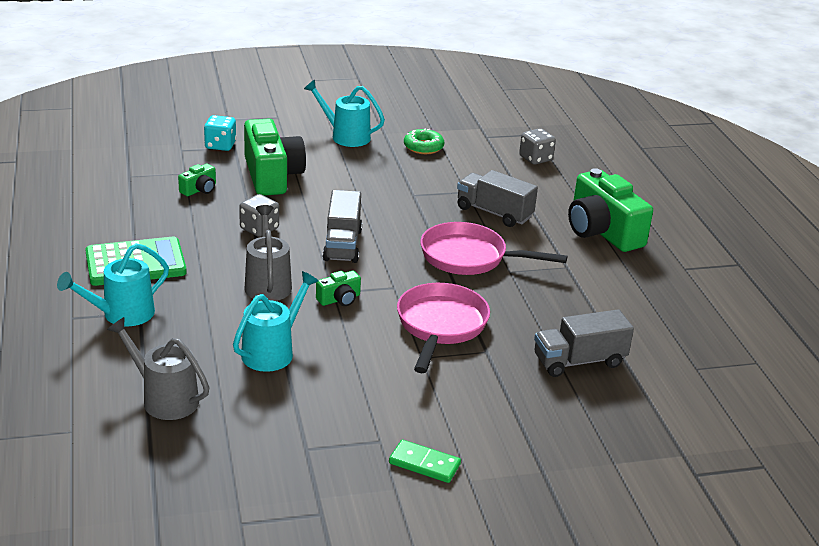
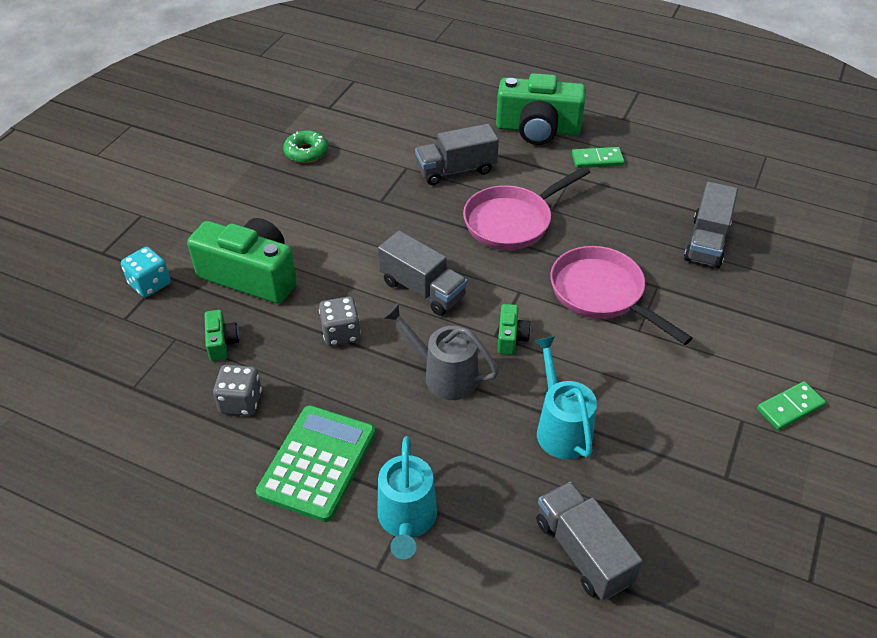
camera: 50 degrees left, 15 degrees up
(164, 398) = (582, 552): grey watering can -> grey truck
(345, 136) = (232, 189): turquoise watering can -> none
(535, 158) = (394, 101): grey dice -> grey dice (241, 402)
(606, 272) = (597, 160): none -> green domino

